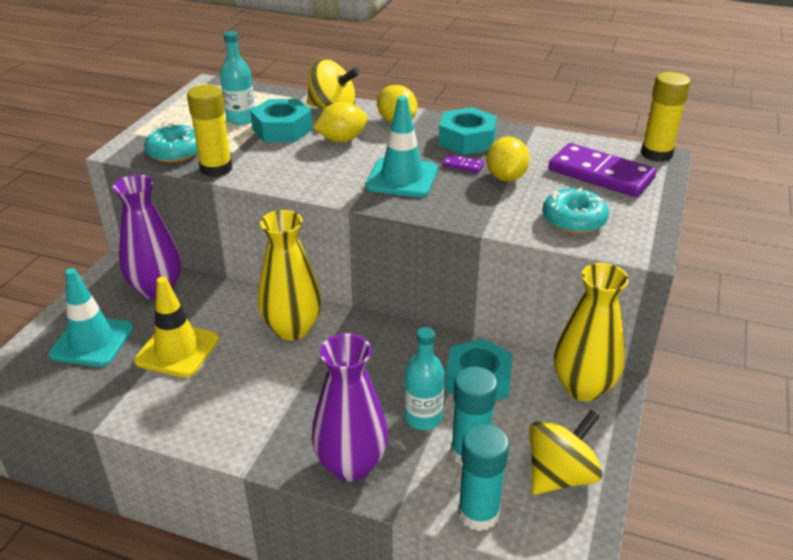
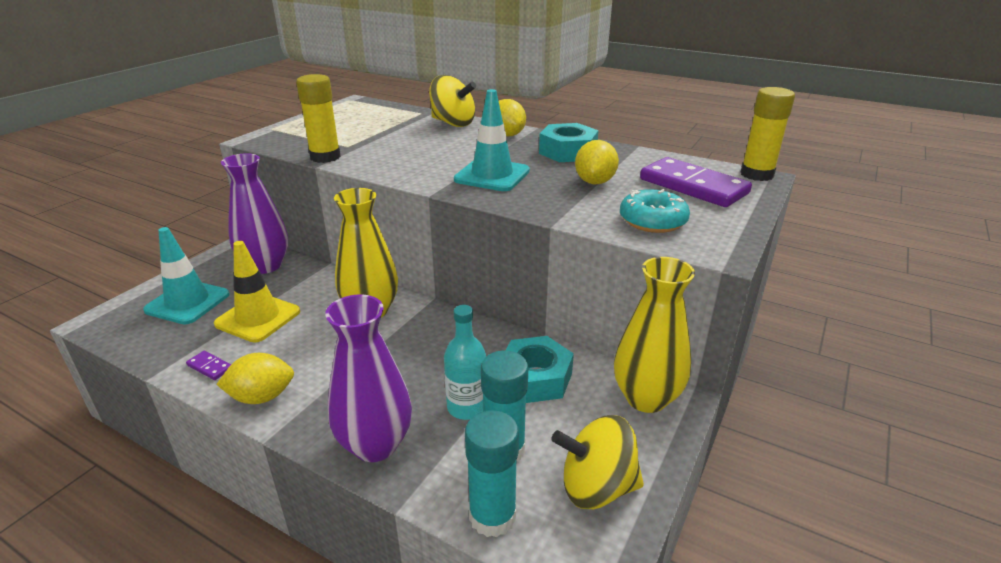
camera: 10 degrees right, 5 degrees down
(175, 152) = (297, 143): turquoise donut -> none
(241, 119) = (368, 125): turquoise bottle -> none
(282, 129) = (400, 134): turquoise nut -> none
(342, 140) = (450, 144): yellow lemon -> yellow lemon (262, 397)
(463, 165) = (555, 170): purple domino -> purple domino (210, 367)
(560, 475) = (596, 487): yellow spinning top -> yellow spinning top turned 150 degrees counterclockwise

